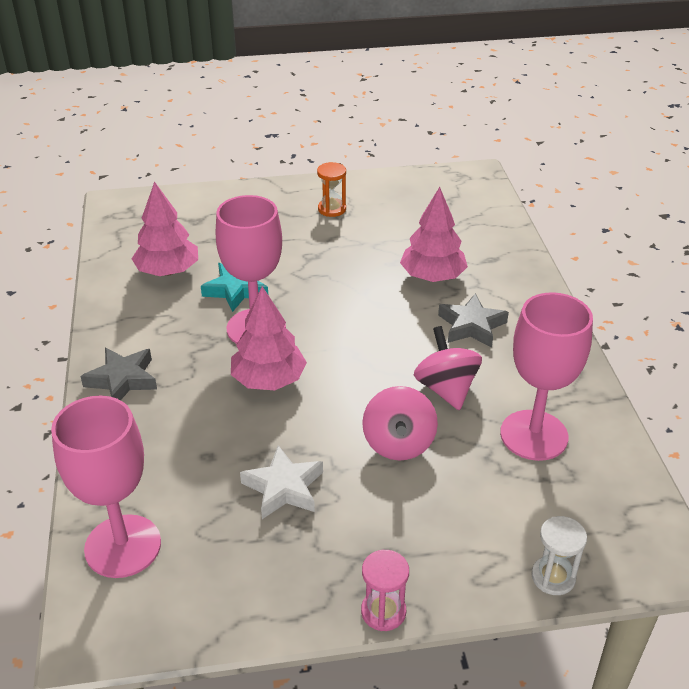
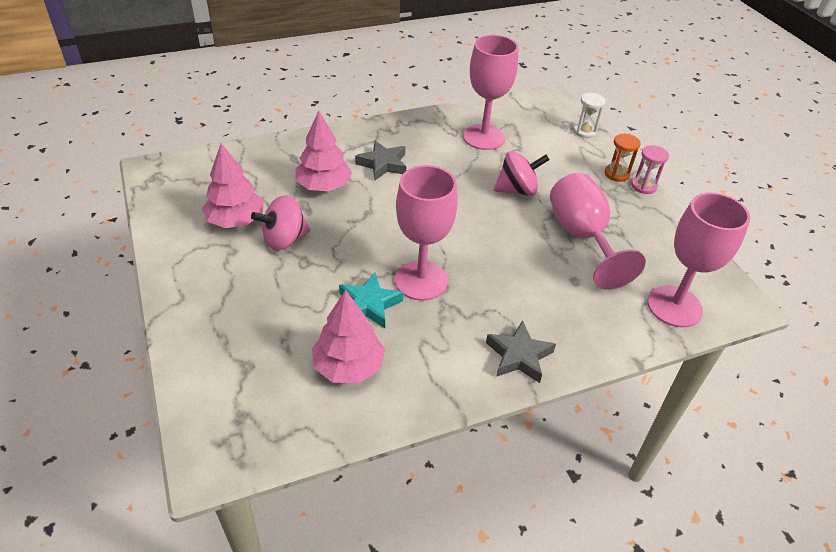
camera: 105 degrees left, 5 degrees up
(269, 380) = (482, 261): pink tree -> pink tree (236, 220)
(284, 488) = (582, 237): white star -> pink goblet
(332, 209) = (218, 258): orange hourglass -> orange hourglass (616, 174)
(446, 389) = (456, 173): pink spinning top -> pink spinning top (284, 239)

